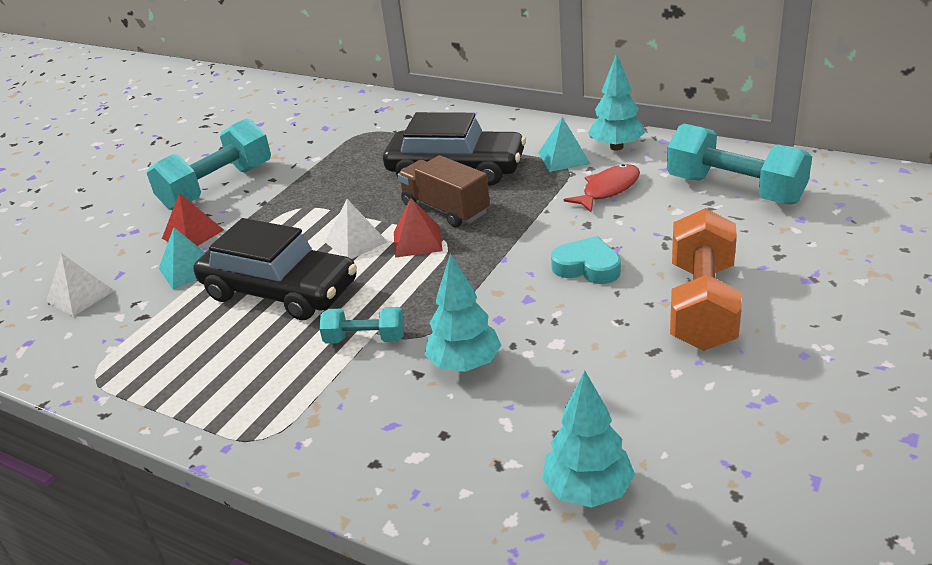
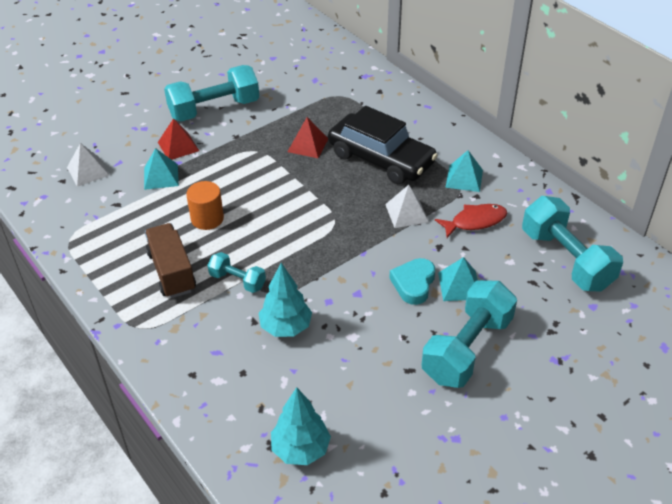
camera: 20 degrees right, 10 degrees up
(280, 291) = (207, 219): black car -> orange cylinder
(356, 241) = (276, 197): white pyramid -> white pyramid (406, 213)
(417, 241) = (316, 213): red pyramid -> red pyramid (308, 145)
(445, 209) = (352, 192): brown truck -> brown truck (172, 272)
(587, 267) = (413, 284): turquoise heart -> turquoise heart turned 120 degrees counterclockwise
(616, 147) = (509, 183): turquoise tree -> none
(641, 250) = (459, 285): none -> turquoise pyramid
(702, 305) = (467, 348): orange dumbbell -> turquoise dumbbell

